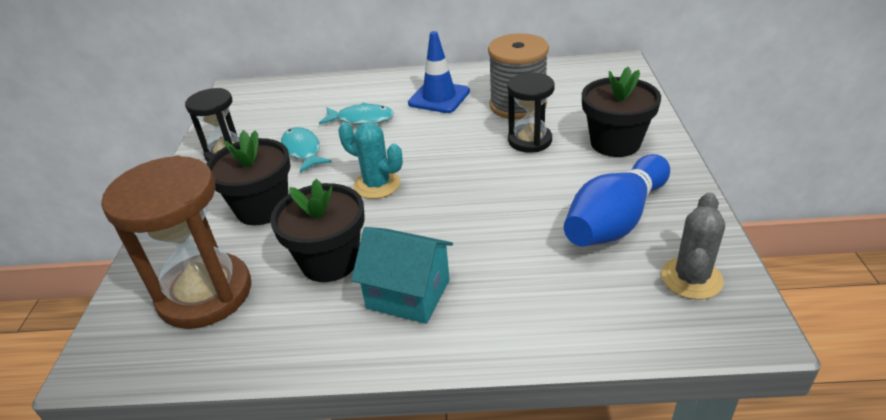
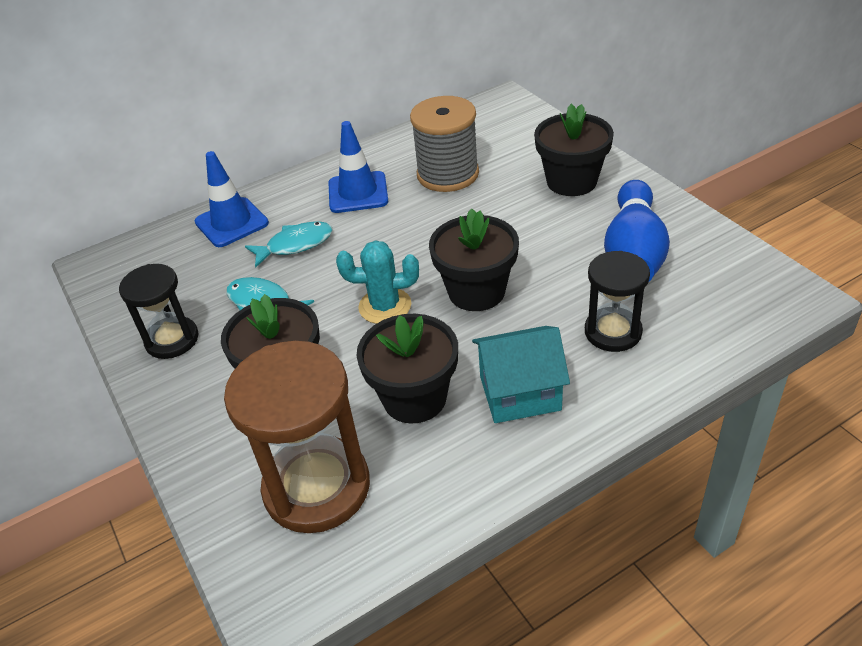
camera: 30 degrees left, 5 degrees up
(337, 90) = (231, 223): none -> blue traffic cone
(453, 200) = (476, 291): none -> black flower pot
(529, 140) = (493, 206): black hourglass -> black hourglass (613, 332)
(691, 278) = (731, 277): grey cactus -> none

